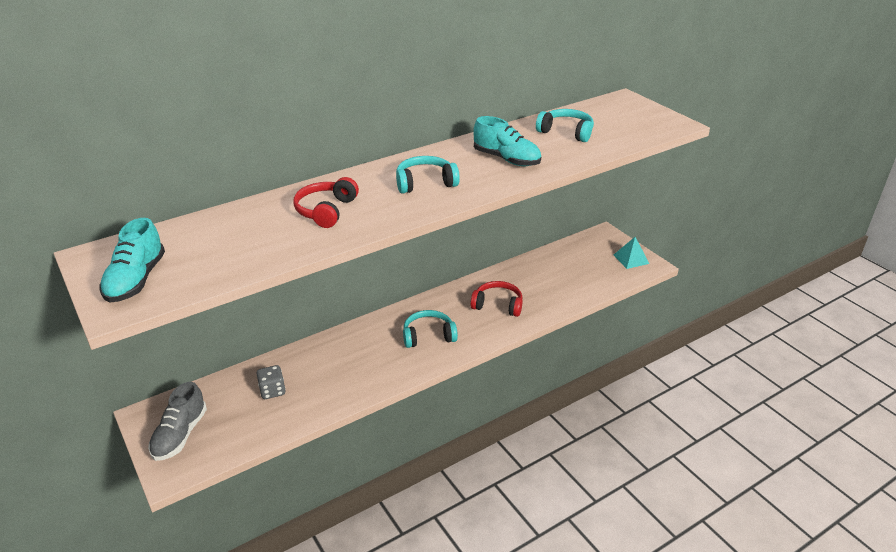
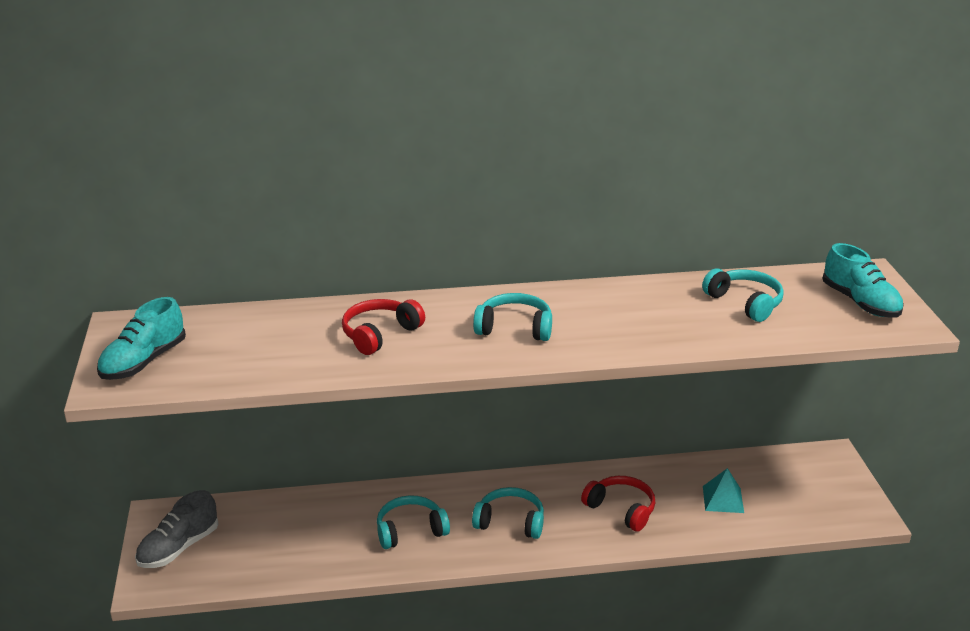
camera: 25 degrees right, 5 degrees down
(272, 391) = (297, 530): grey dice -> none
(360, 364) = (410, 530): none -> turquoise headphones
(506, 159) = (637, 321): turquoise shoe -> turquoise shoe (860, 303)
(631, 259) = (848, 500): turquoise pyramid -> turquoise pyramid (723, 499)

